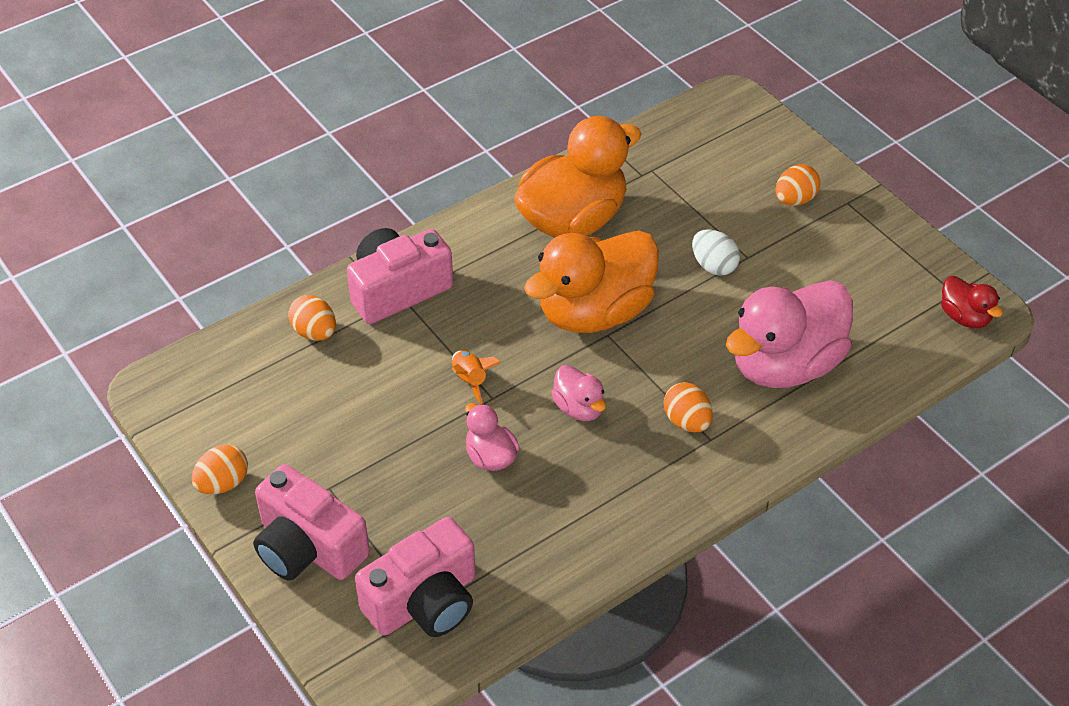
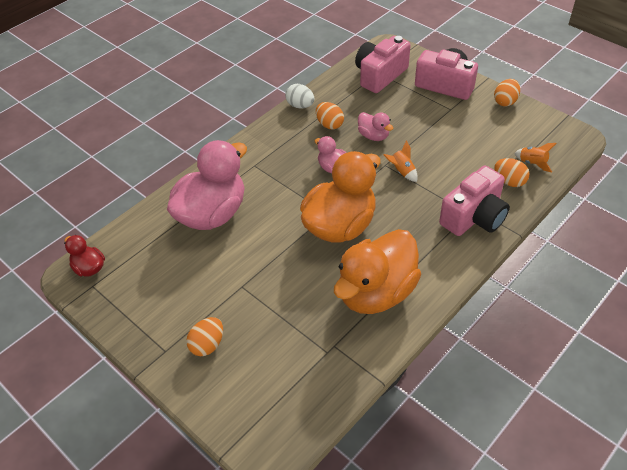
camera: 170 degrees right, 0 degrees up
(259, 355) = (532, 163): none -> orange rocket
(687, 421) = (269, 172): orange egg -> orange egg (329, 124)
(713, 266) = (265, 274): white egg -> white egg (300, 106)

